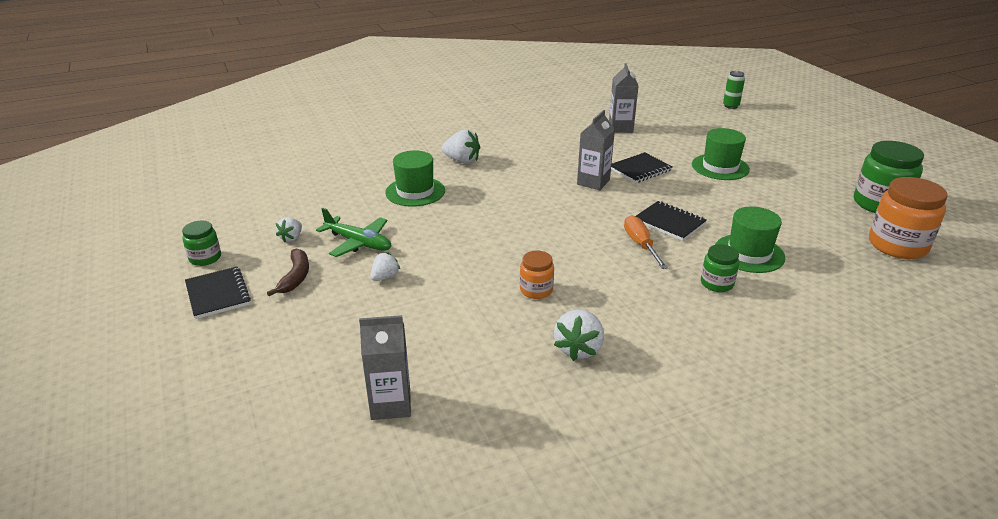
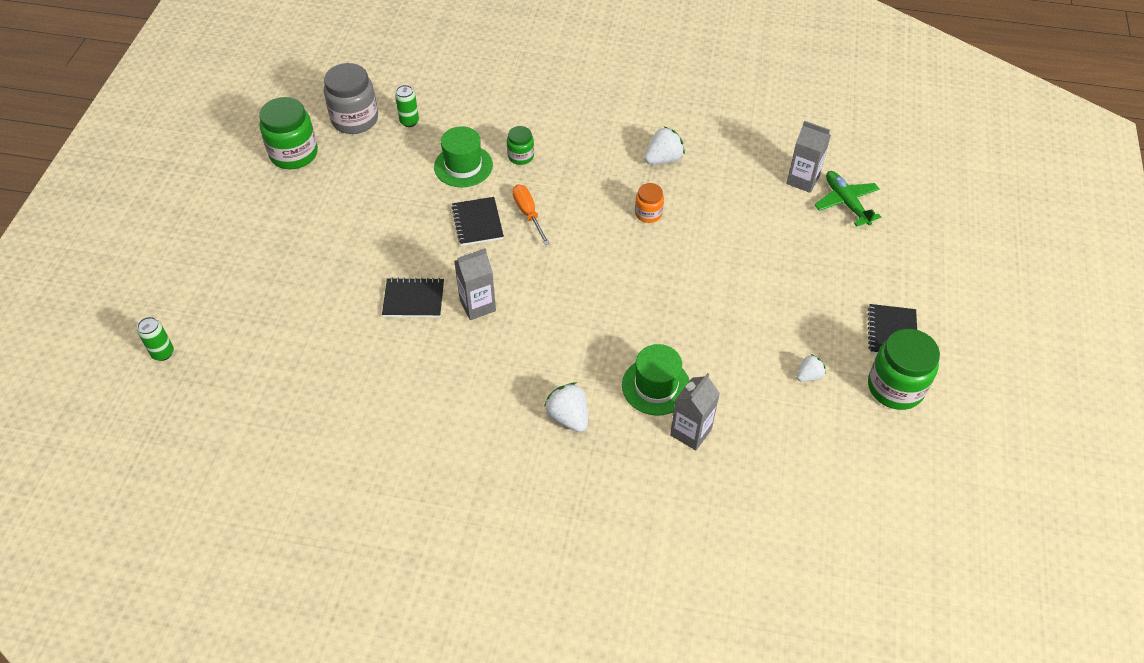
camera: 145 degrees left, 20 degrees up
(205, 258) = (895, 387): green jar -> green jar, size x1.85
(295, 277) = (822, 320): brown banana -> none
(358, 243) = (751, 336): green plane -> green plane (846, 202)
(385, 277) = (751, 283): white strawberry -> none
(620, 128) = (339, 382): grey carton -> grey carton (691, 432)
(640, 244) = (528, 213): orange screwdriver -> orange screwdriver turned 135 degrees clockwise
(720, 167) = (339, 261): green hat -> none
(856, 265) = (409, 121): none -> green can
(897, 245) = (355, 119): orange jar -> grey jar

